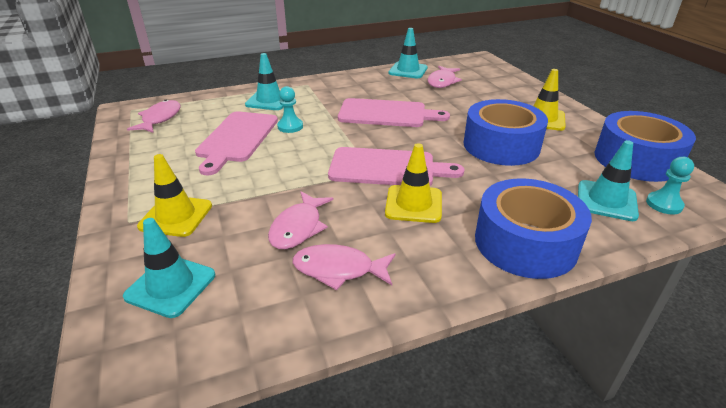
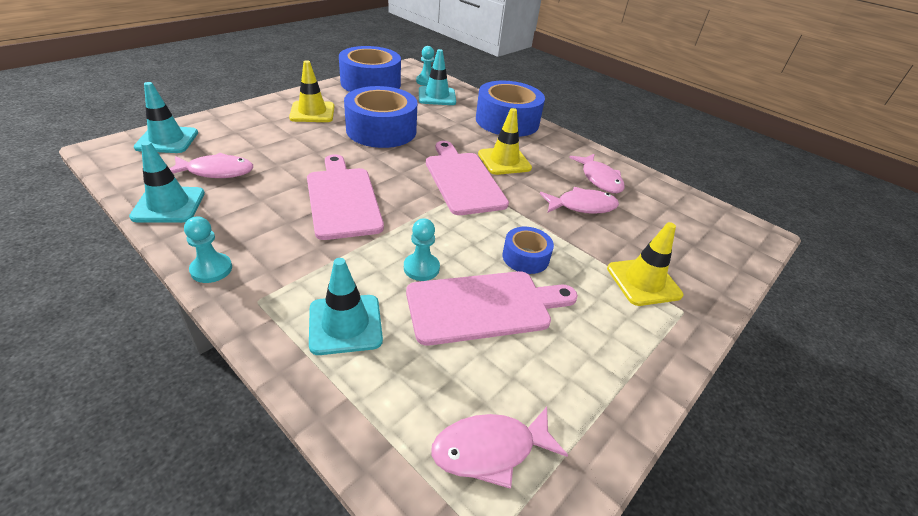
camera: 120 degrees left, 5 degrees up
(170, 286) = (694, 244): turquoise traffic cone -> turquoise traffic cone (167, 140)
(261, 167) = (525, 257): none -> blue tape
(341, 77) = (211, 269): none -> turquoise pawn

